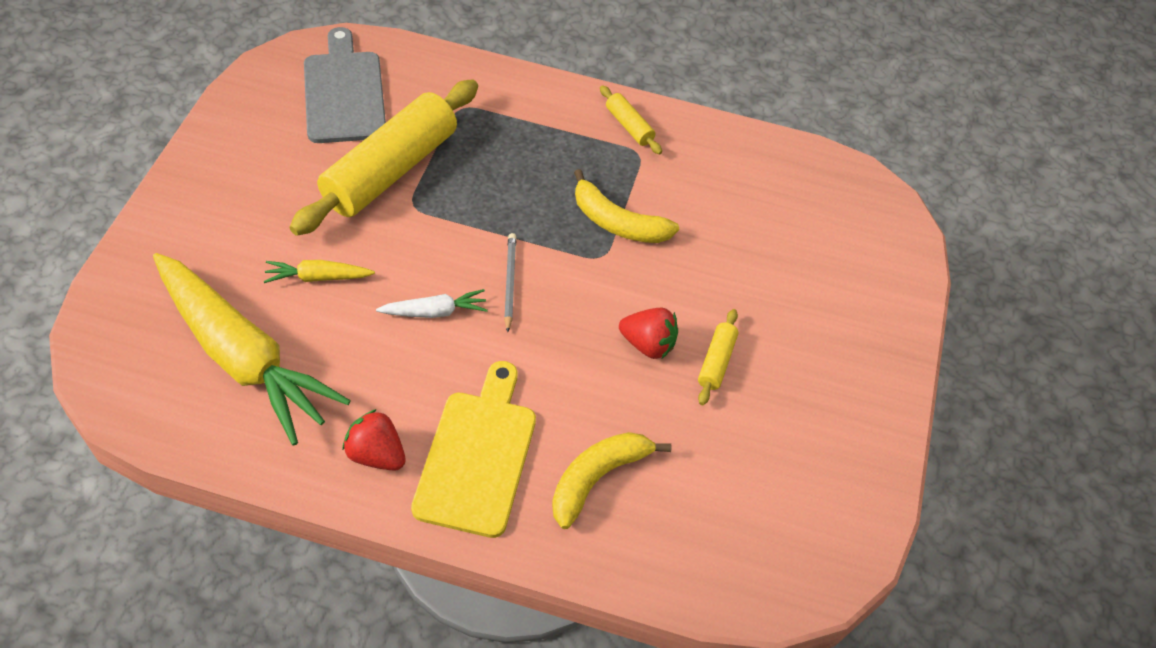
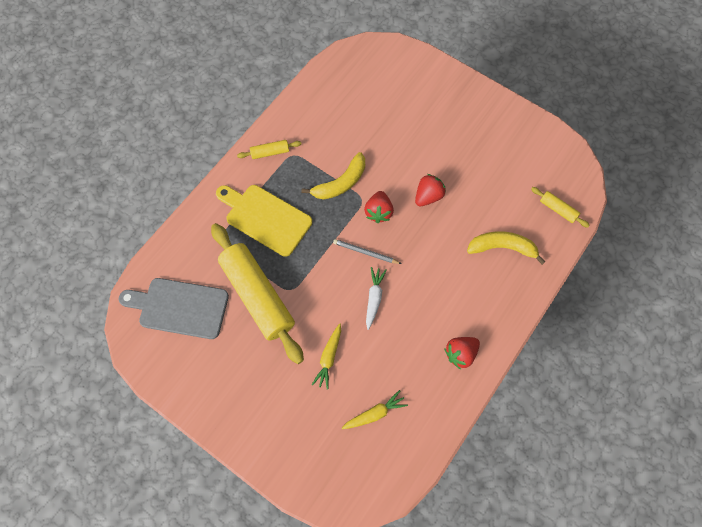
camera: 65 degrees left, 15 degrees up
(243, 357) = (375, 413): yellow carrot -> yellow carrot, size x0.42
(477, 456) = (474, 302): yellow cutting board -> yellow cutting board (265, 218)
(588, 283) = (378, 212): none -> red strawberry
(597, 478) = (502, 247): yellow banana -> yellow banana turned 120 degrees clockwise
(716, 362) = (448, 168): yellow rolling pin -> yellow rolling pin (557, 209)

